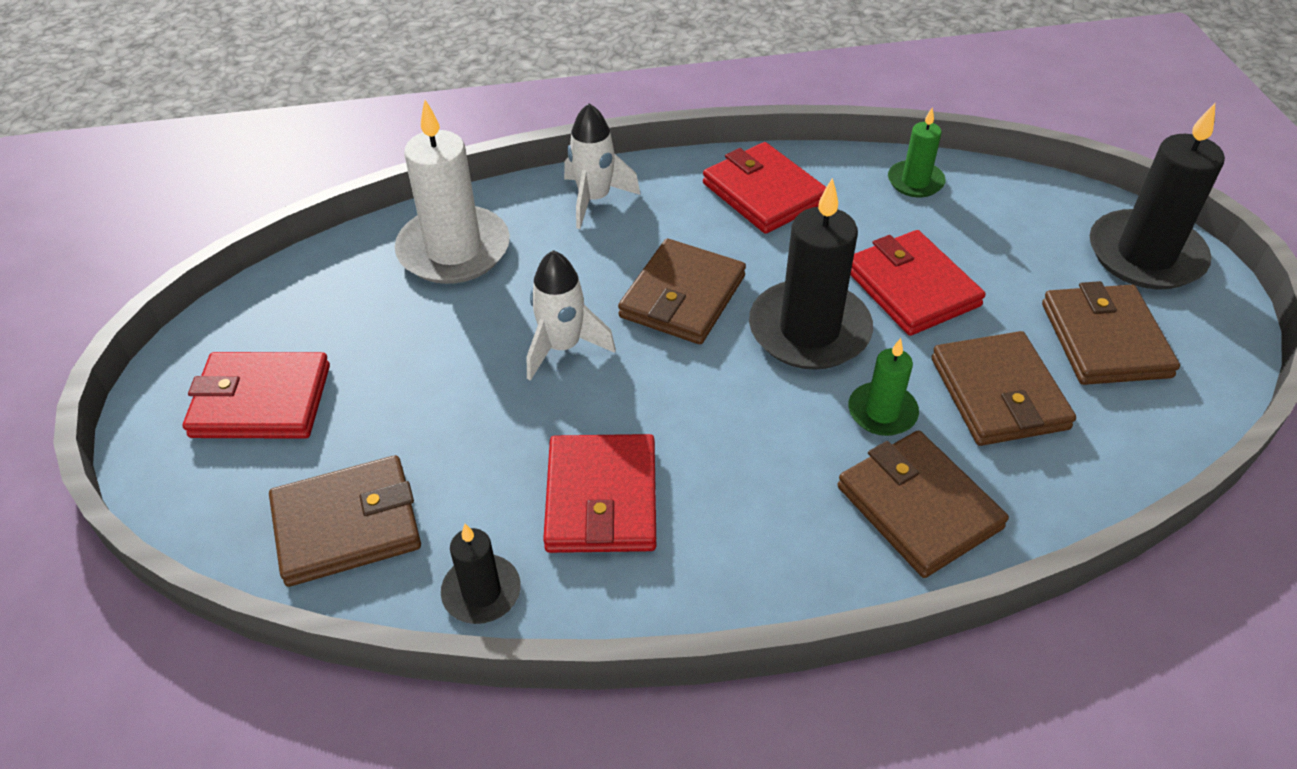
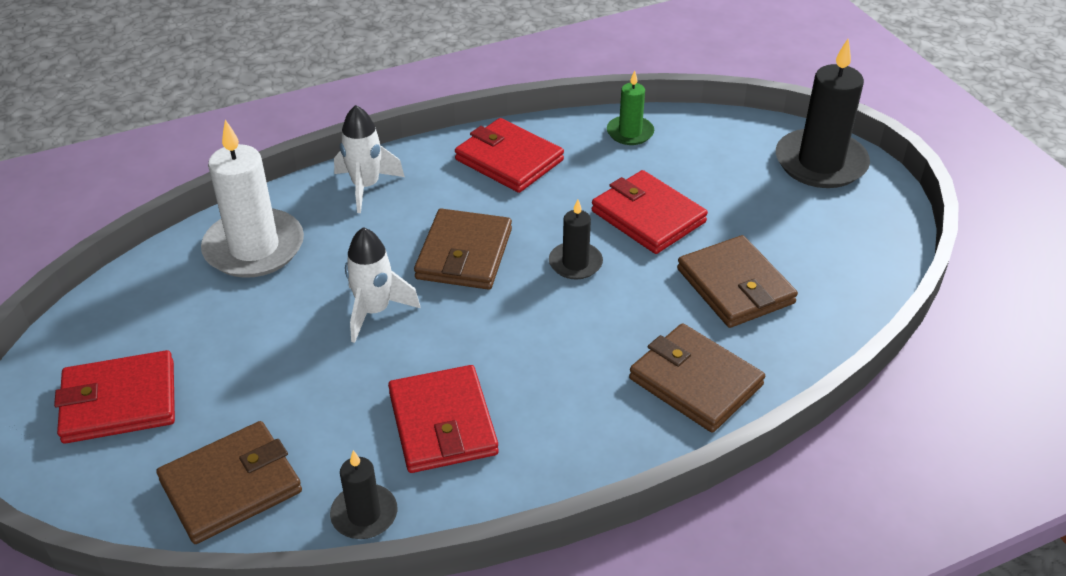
camera: 15 degrees left, 5 degrees down
(809, 330) = (575, 263): black candle -> black candle, size x0.53
(882, 412) = (649, 316): green candle -> none
(1105, 340) = (805, 232): brown wallet -> none

